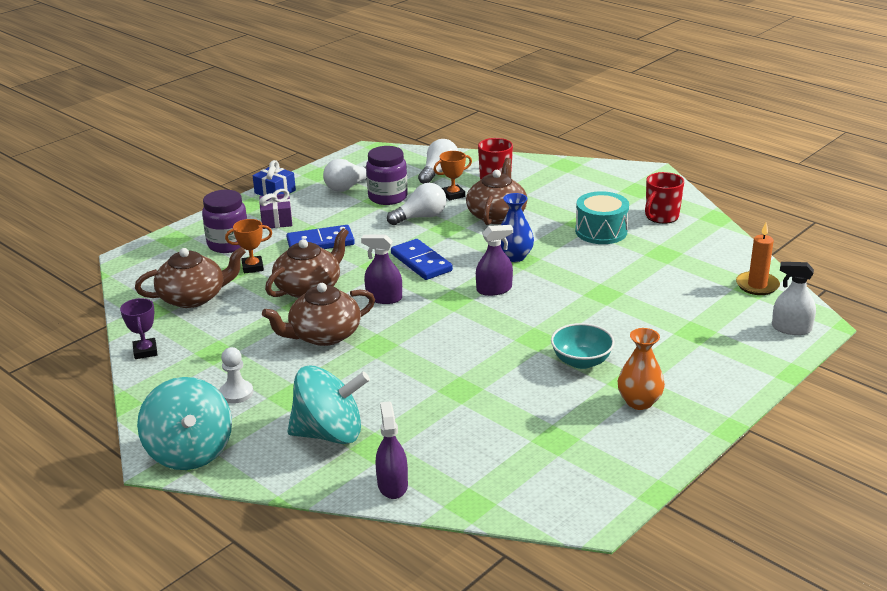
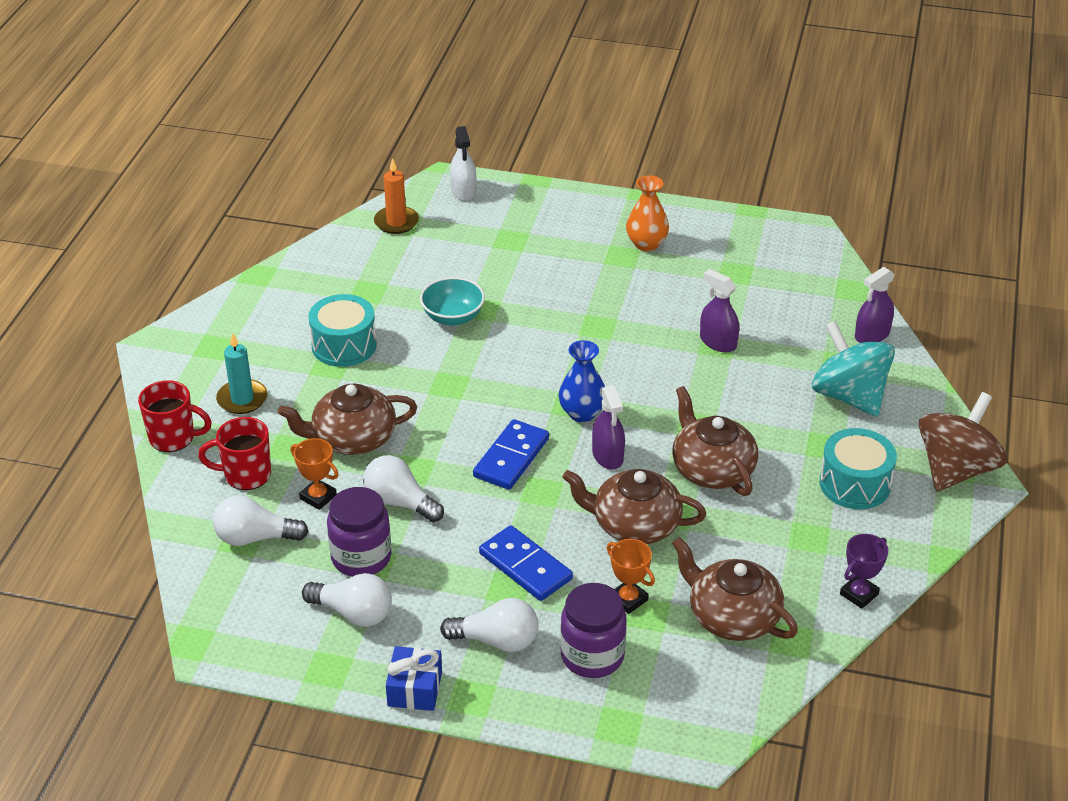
camera: 120 degrees left, 10 degrees up
(190, 452) = (955, 470): turquoise spinning top -> brown spinning top
(236, 393) = (855, 484): white pawn -> turquoise drum
(277, 220) = (497, 641): purple gift -> white light bulb
(324, 335) = (712, 469): brown teapot -> brown teapot turned 150 degrees counterclockwise
(494, 289) = (528, 382): purple spray bottle -> purple spray bottle (718, 342)
(514, 256) = (447, 391): blue vase -> blue vase (582, 413)
(571, 189) = (242, 399): none -> turquoise candle
(581, 361) = (613, 289): turquoise bowl -> turquoise bowl (453, 317)
(661, 217) = (280, 312): red mug -> red mug (173, 438)

